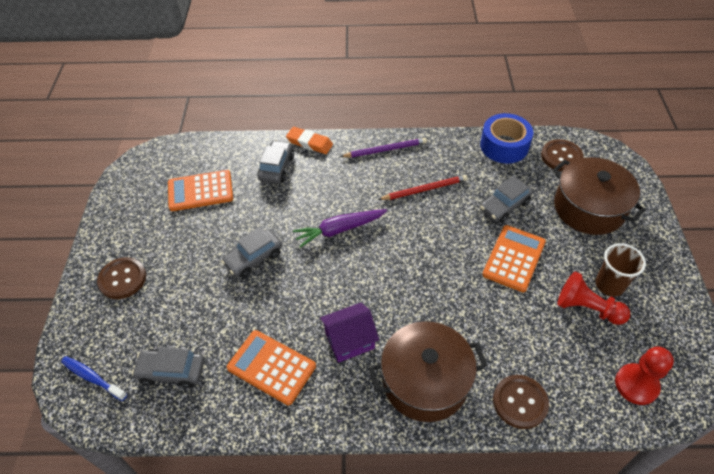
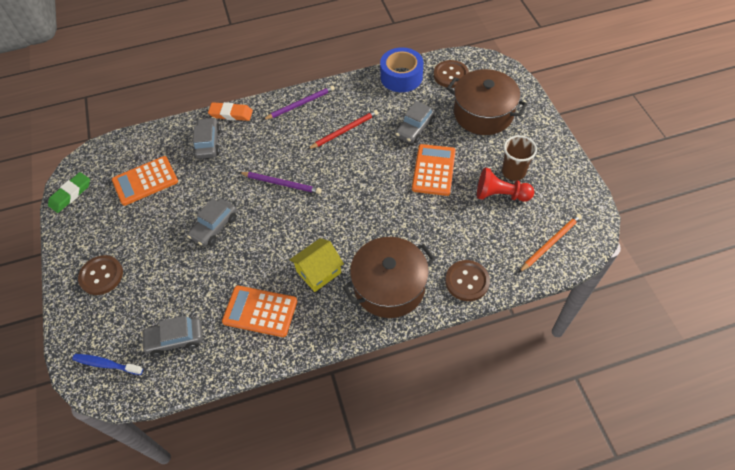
camera: 15 degrees left, 5 degrees up
(124, 186) = (70, 194): none -> green eraser
(339, 230) = (281, 183): purple carrot -> purple pencil
(349, 340) = (318, 272): purple house -> yellow house
(636, 385) = (550, 243): red pawn -> orange pencil

